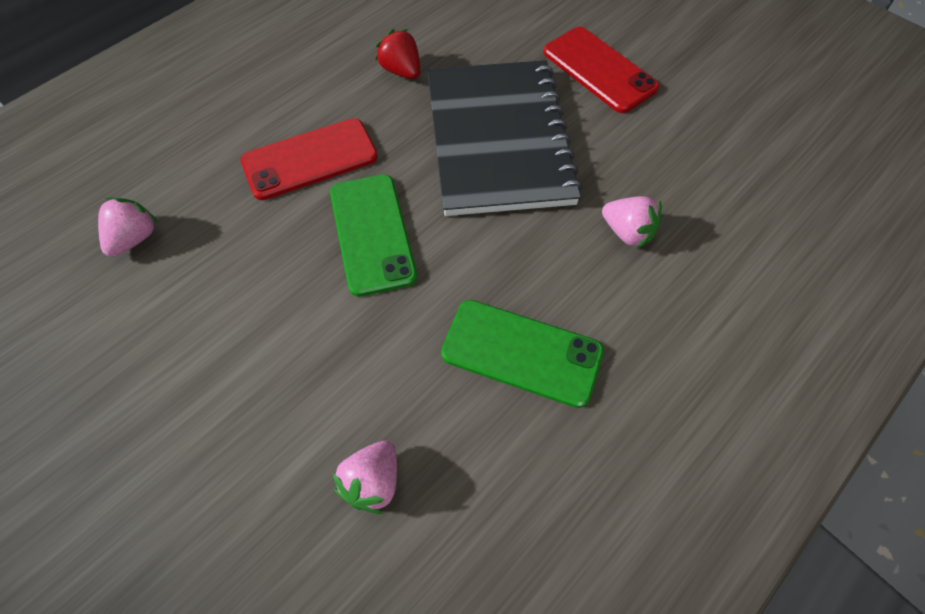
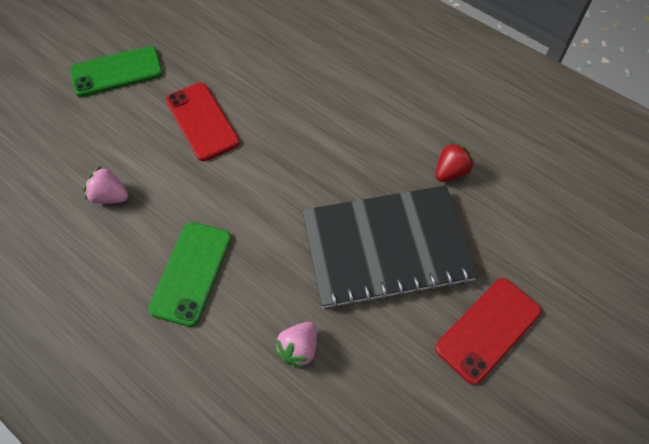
camera: 85 degrees right, 0 degrees up
(134, 238) = (274, 51): pink strawberry -> none
(310, 159) = (348, 127): red phone -> red phone (202, 121)
(372, 234) = (286, 173): green phone -> green phone (117, 72)

